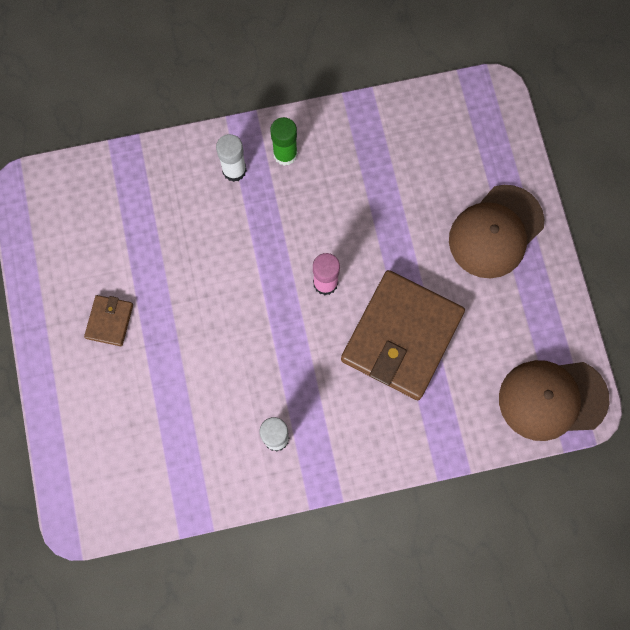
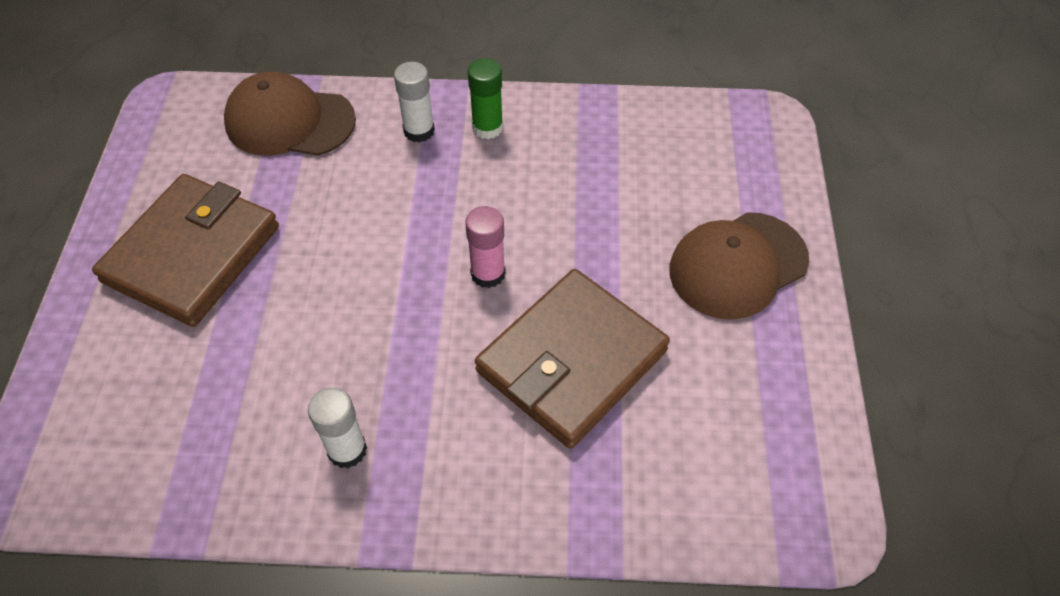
camera: 15 degrees right, 20 degrees down
(109, 321) = (192, 254): brown wallet -> brown wallet, size x2.28
(552, 399) = (776, 499): brown cap -> brown cap (289, 121)

